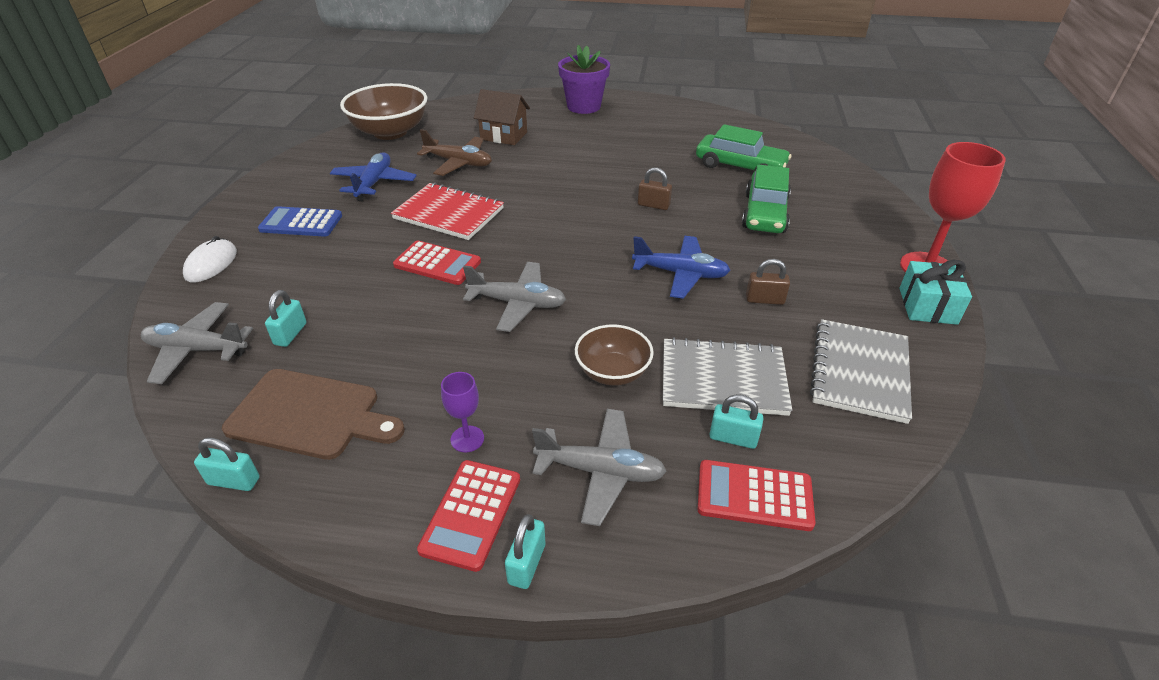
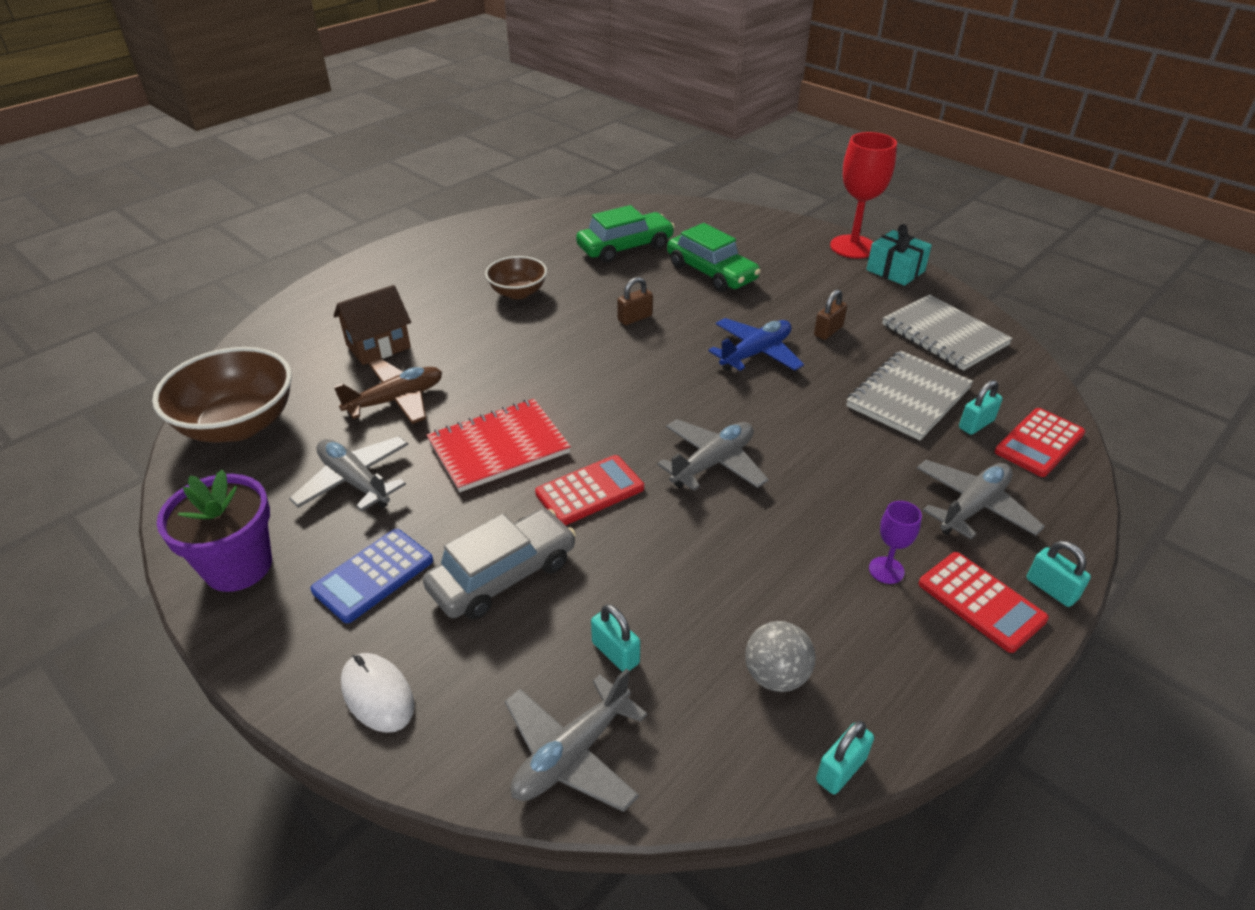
camera: 55 degrees left, 0 degrees up
(310, 415) = (776, 675): brown cutting board -> grey ball
(332, 264) = (503, 575): none -> grey car
(374, 183) = (355, 481): blue plane -> grey plane
(584, 106) = (391, 272): purple flower pot -> purple flower pot (238, 566)
(612, 372) = (858, 448): brown bowl -> brown bowl (518, 292)

